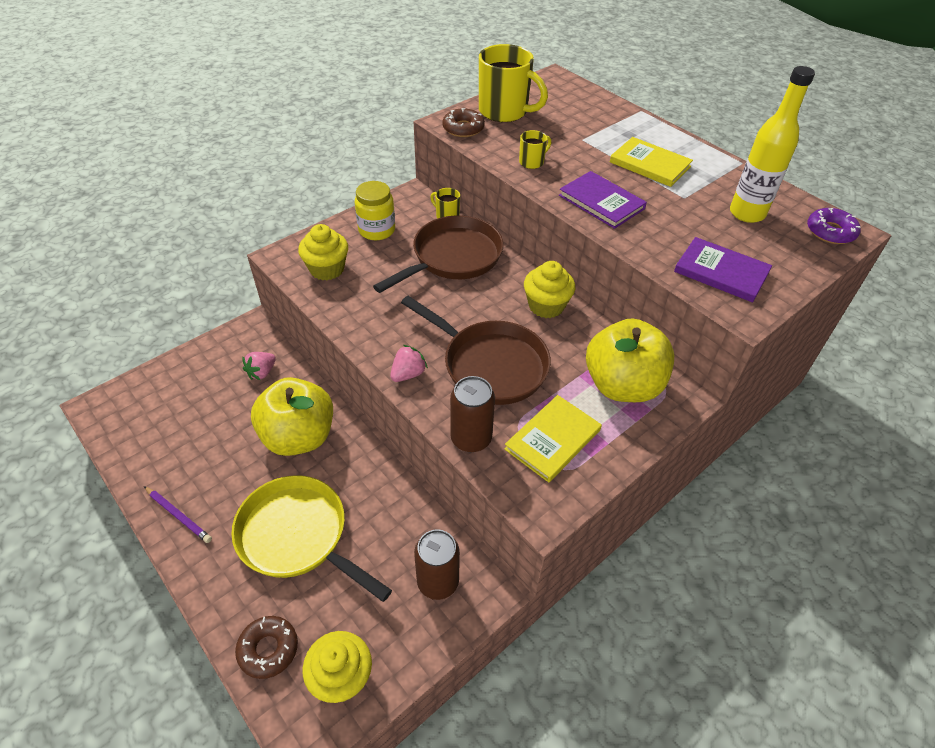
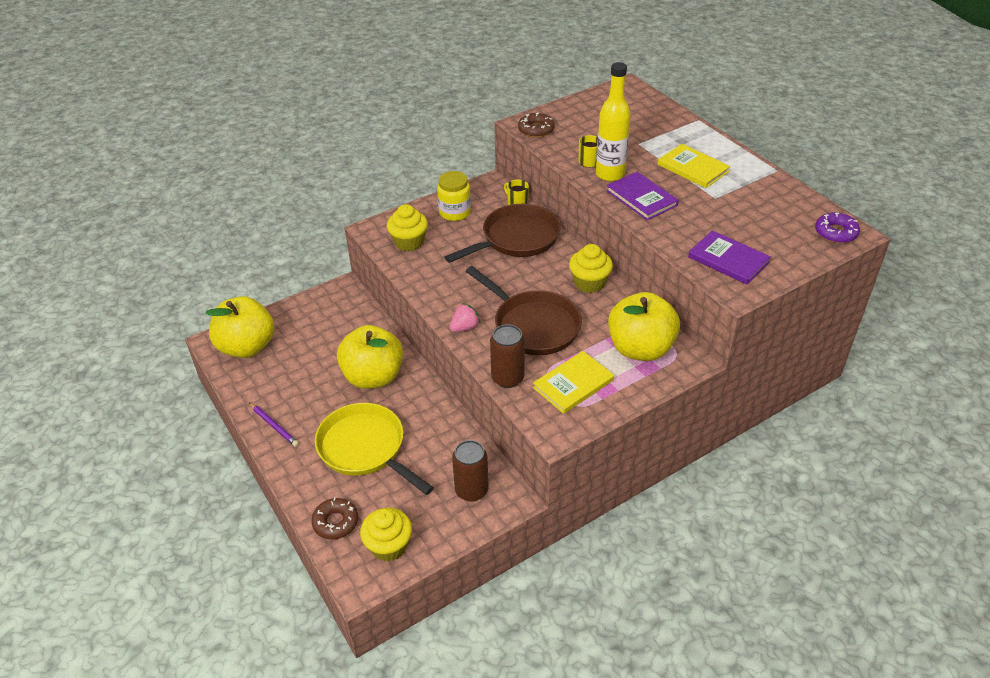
camera: 10 degrees right, 5 degrees down
(139, 410) = (247, 347): none -> yellow apple
(262, 372) = (347, 325): pink strawberry -> none
(504, 112) = (575, 116): yellow mug -> none
(747, 213) = (766, 214): yellow bottle -> yellow bottle (610, 174)

